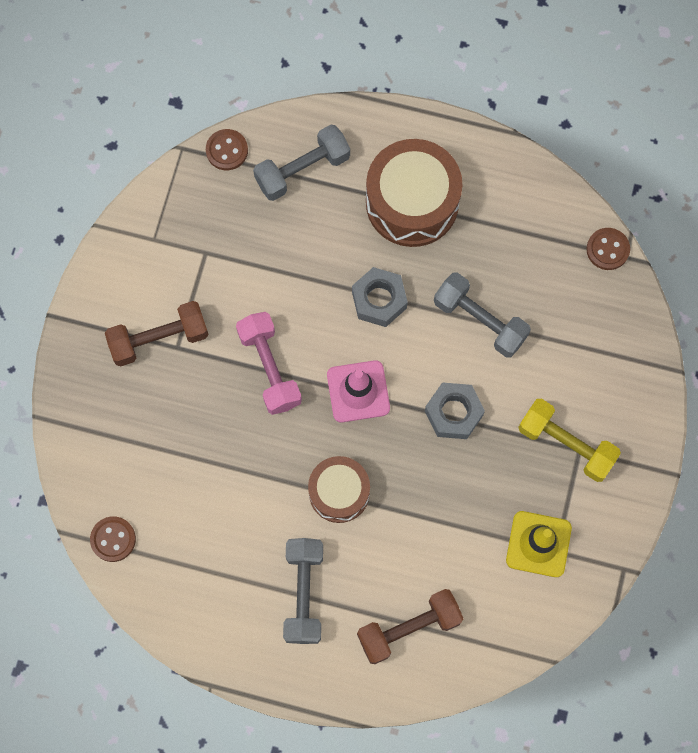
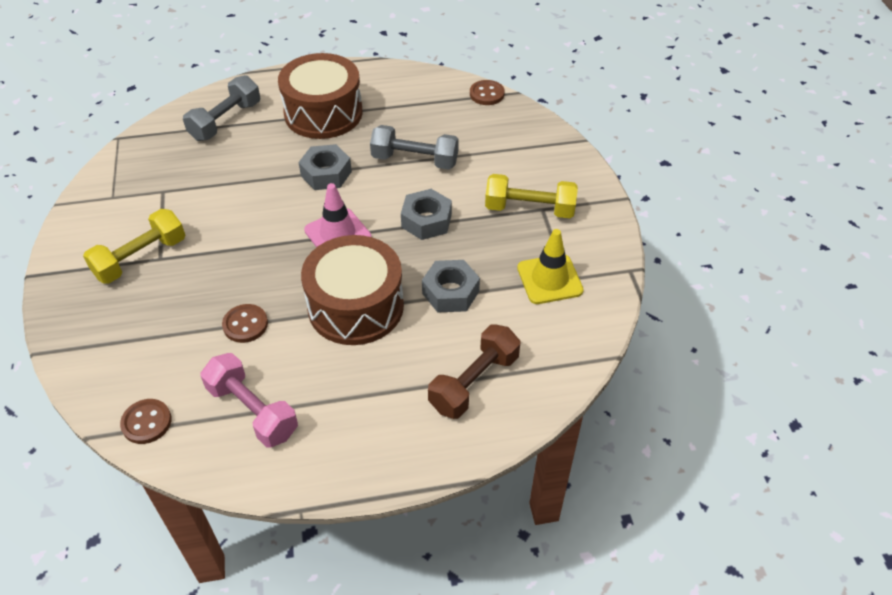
camera: 25 degrees left, 25 degrees down
(159, 339) = (140, 258): brown dumbbell -> yellow dumbbell
(227, 150) = (157, 128): brown button -> brown button (245, 324)
(269, 368) = (251, 244): pink dumbbell -> pink dumbbell (252, 411)
(304, 593) = (360, 393): grey dumbbell -> none
(339, 492) = (356, 306): brown drum -> brown drum, size x1.61
(435, 516) = (450, 292): none -> grey nut

